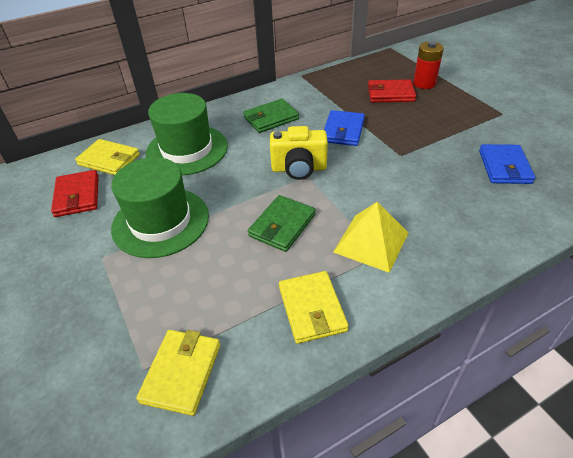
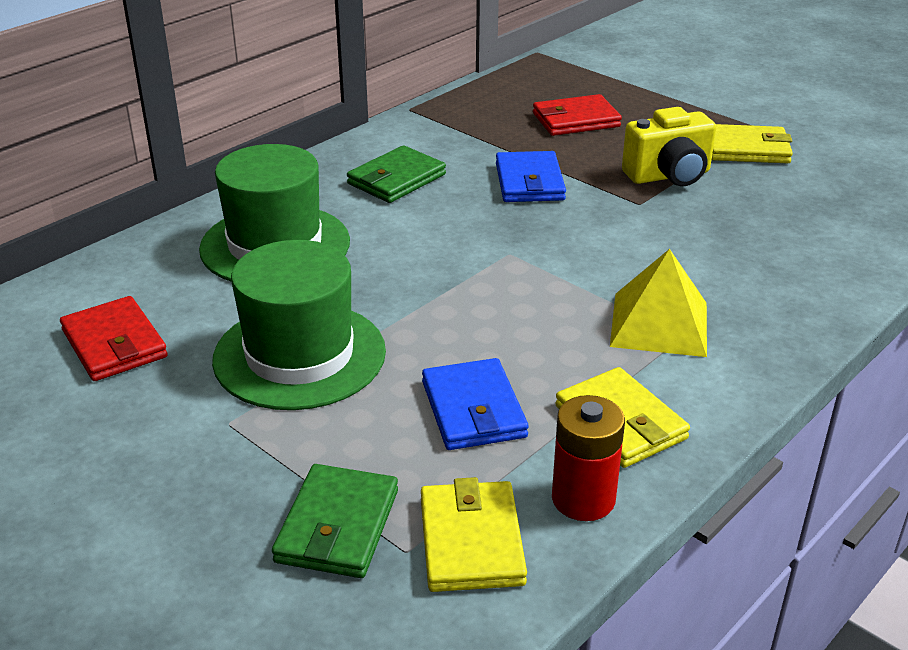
camera: 20 degrees left, 10 degrees down
(109, 160) = (136, 281): yellow wallet -> yellow wallet (747, 149)
(282, 225) = (510, 326): green wallet -> green wallet (337, 526)
(299, 169) = (489, 245): yellow camera -> yellow camera (669, 176)
(424, 83) = (621, 99): red battery -> red battery (583, 499)
(504, 167) = (797, 198): blue wallet -> blue wallet (473, 409)

